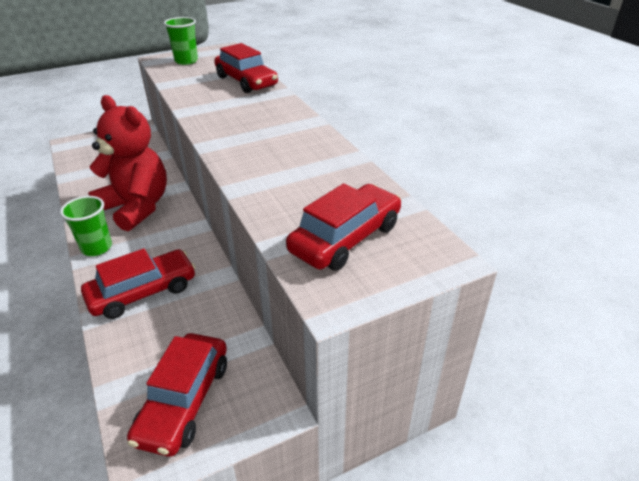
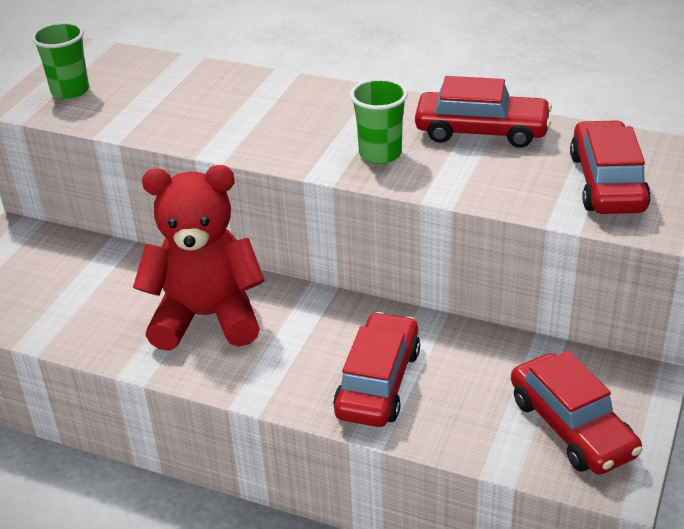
camera: 40 degrees left, 0 degrees up
(97, 248) = (244, 381): green cup -> green cup (380, 154)
(246, 81) = (212, 82): red car -> red car (481, 131)

